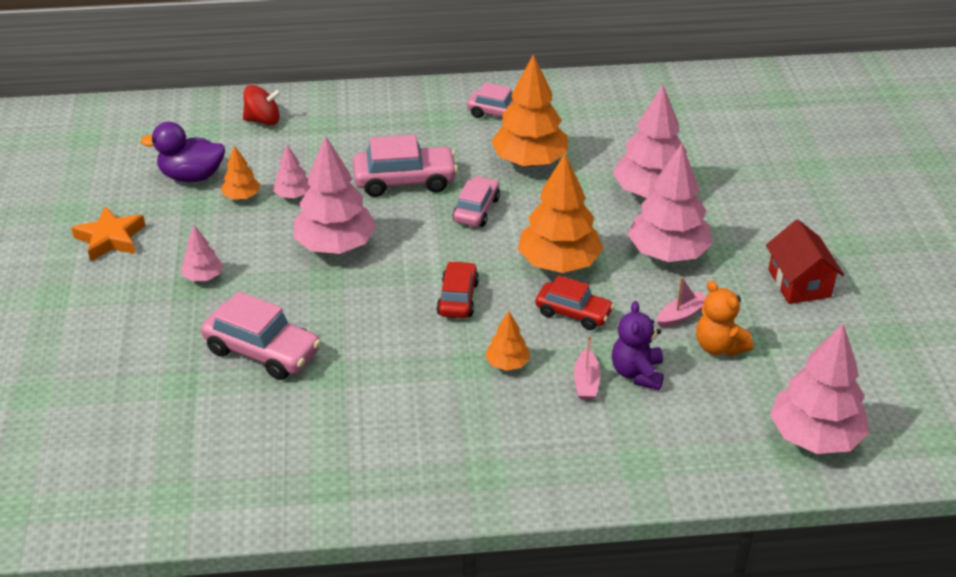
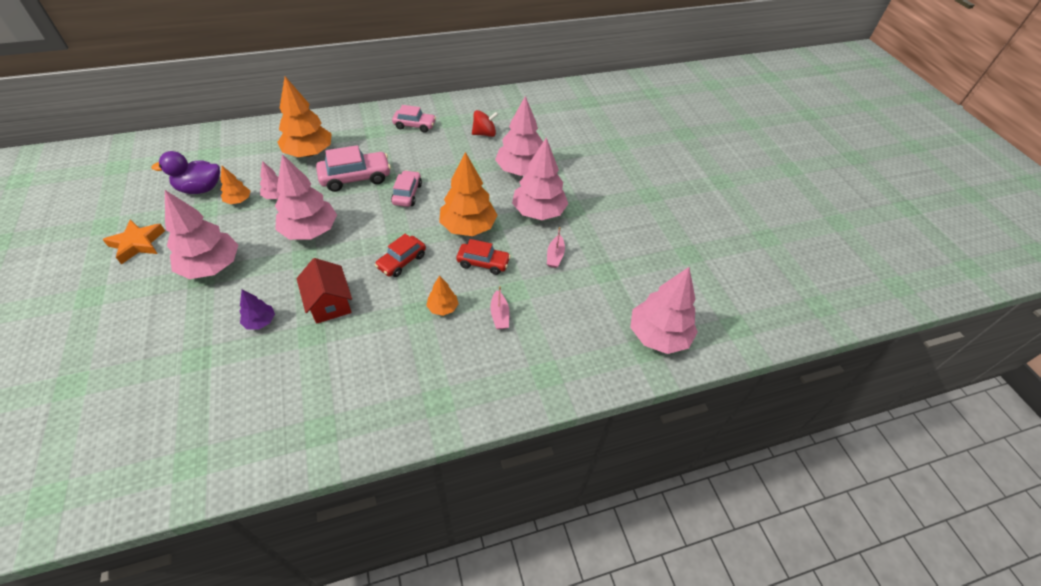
camera: 15 degrees left, 10 degrees up
(203, 277) = (211, 266): pink tree -> pink tree, size x2.04
(262, 351) = (260, 322): pink car -> purple tree
(263, 120) = (251, 143): red spinning top -> red spinning top (484, 134)
(458, 298) = (402, 261): red car -> red car turned 135 degrees counterclockwise
(530, 161) = (439, 156): orange tree -> orange tree (309, 153)
(637, 373) = (533, 303): purple teddy bear -> none
(681, 315) = (555, 256): pink boat -> pink boat turned 150 degrees clockwise
(719, 346) = (583, 276): orange teddy bear -> none
(799, 283) = (625, 224): red house -> red house (329, 303)

